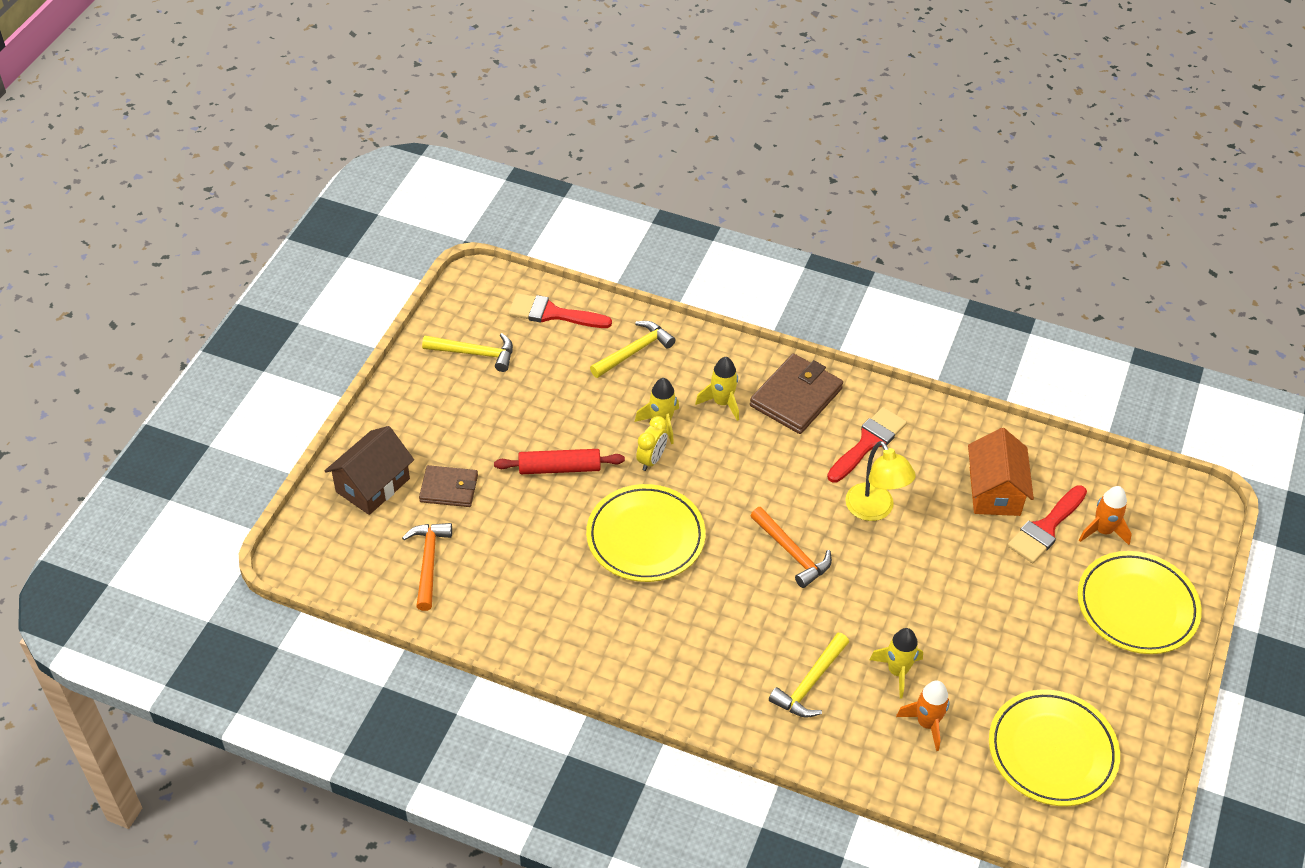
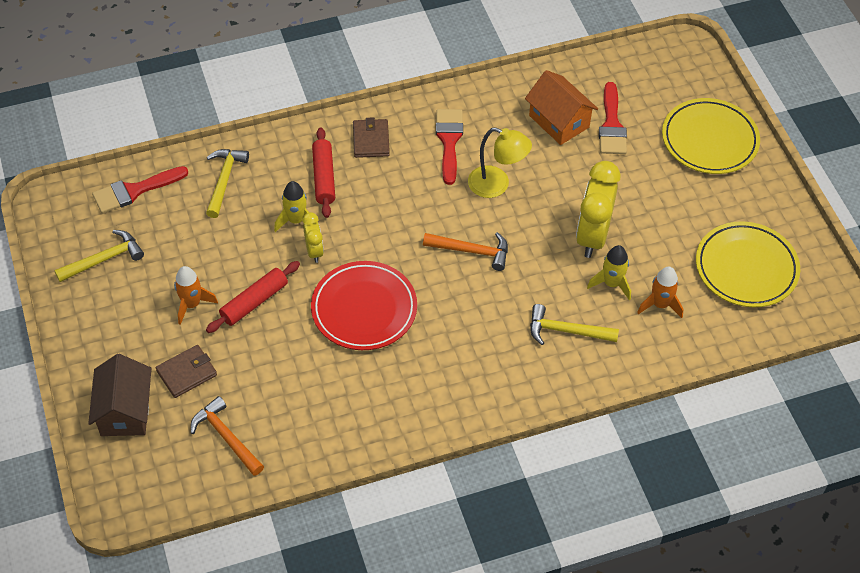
camera: 40 degrees left, 5 degrees up
(645, 537) = (364, 309): yellow plate -> red plate
(722, 403) = (324, 177): yellow rocket -> red rolling pin
(796, 397) = (371, 140): brown wallet -> brown wallet, size x0.64
(810, 683) = (566, 331): yellow hammer -> yellow hammer turned 105 degrees clockwise
(922, 616) = (592, 236): none -> yellow clock
(1103, 531) = (646, 104): orange rocket -> orange rocket (192, 304)

